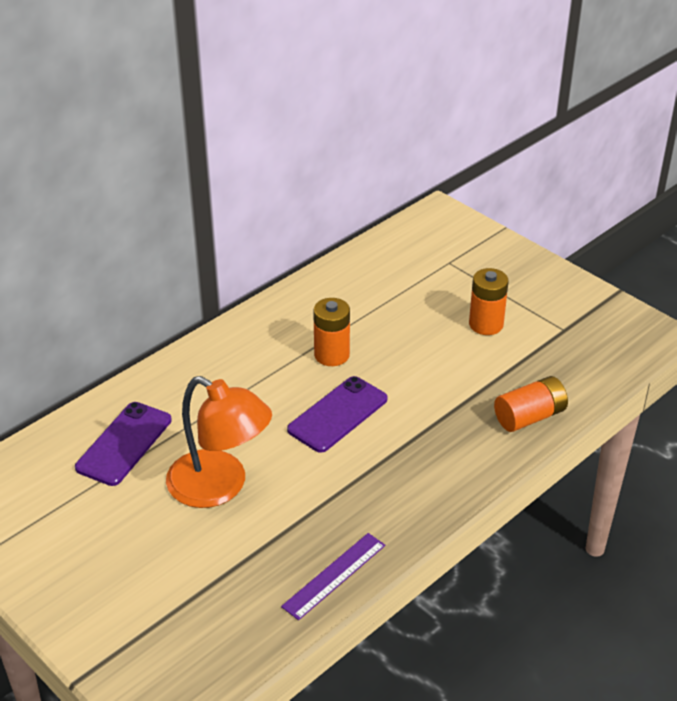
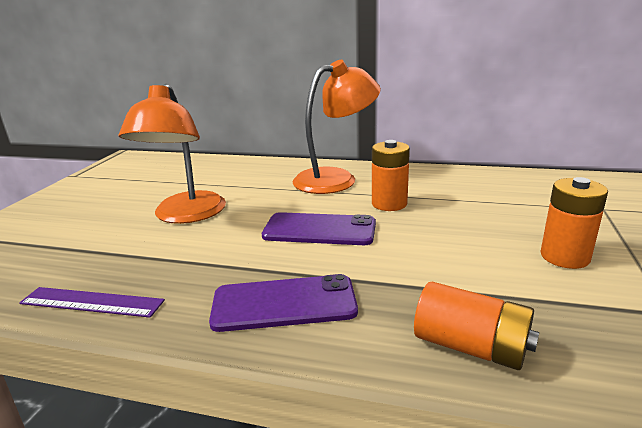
camera: 60 degrees right, 15 degrees down
(124, 444) = (207, 176): purple phone -> purple phone (284, 303)
(241, 358) = (336, 178): none -> orange lamp

